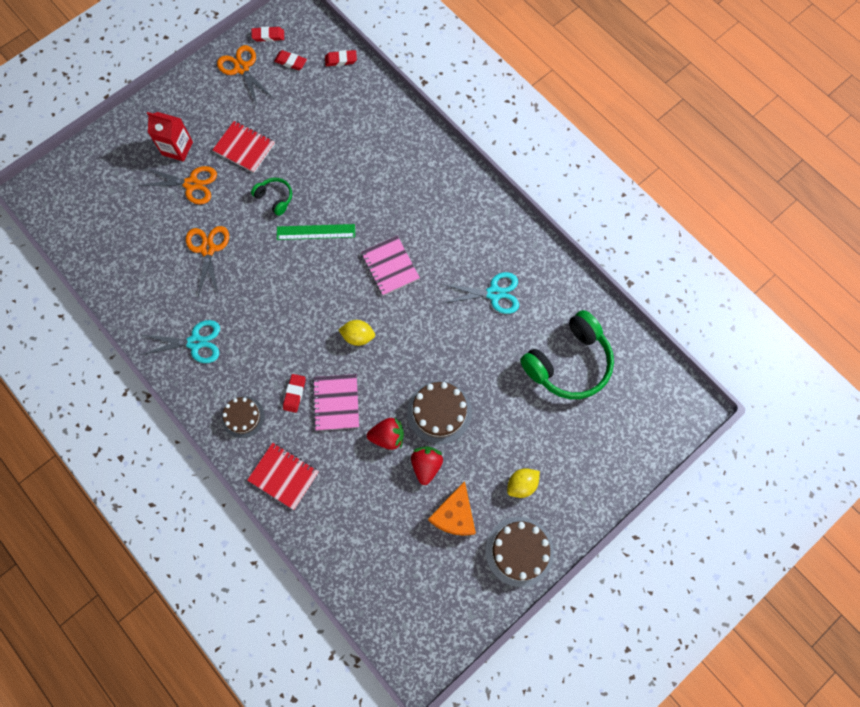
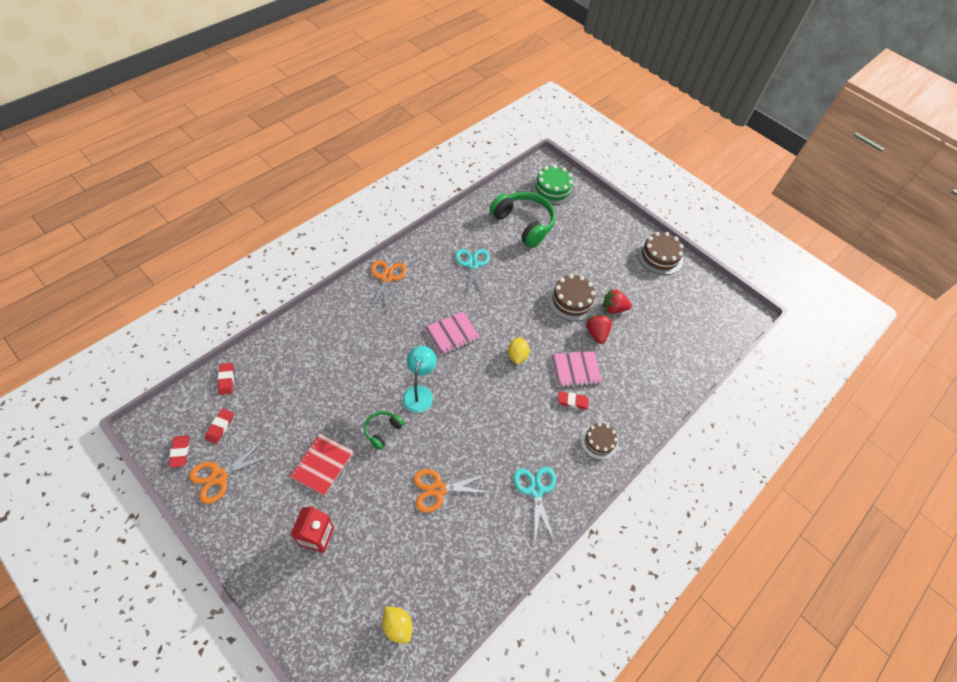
camera: 100 degrees left, 15 degrees down
(191, 184) = (363, 515): orange scissors -> orange scissors (387, 277)
(283, 476) = (642, 405): red notebook -> none
(316, 232) = (419, 393): green ruler -> turquoise lamp
(454, 515) = (644, 291): orange cheese -> none
(521, 484) = (615, 253): yellow lemon -> yellow lemon (397, 626)
(642, 411) = (552, 188): none -> green cake

